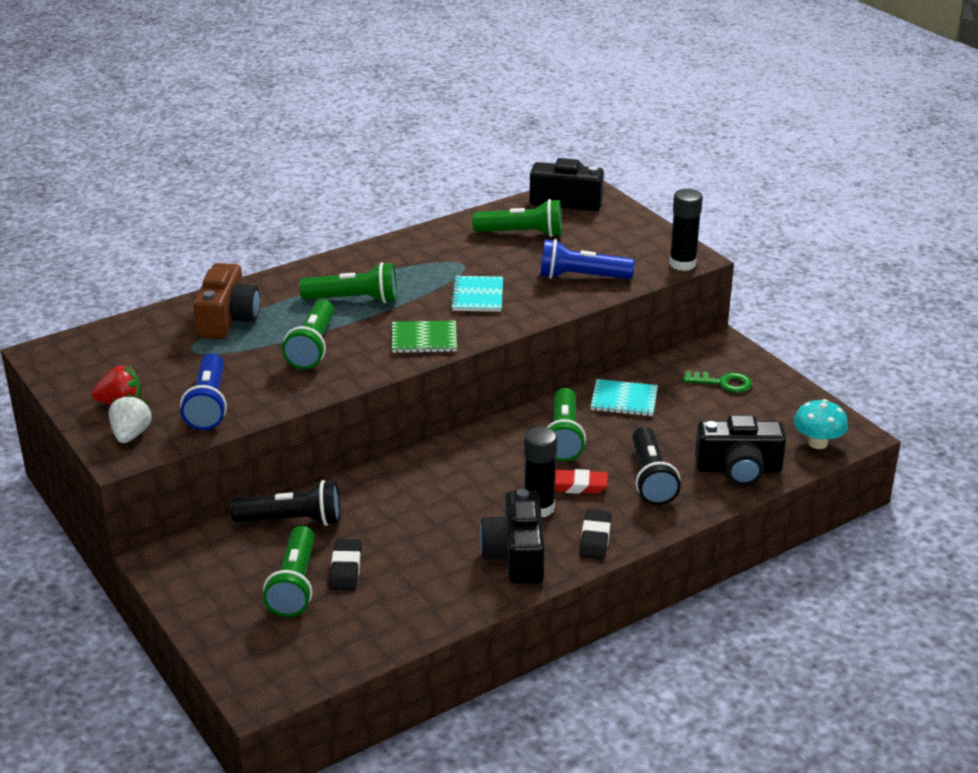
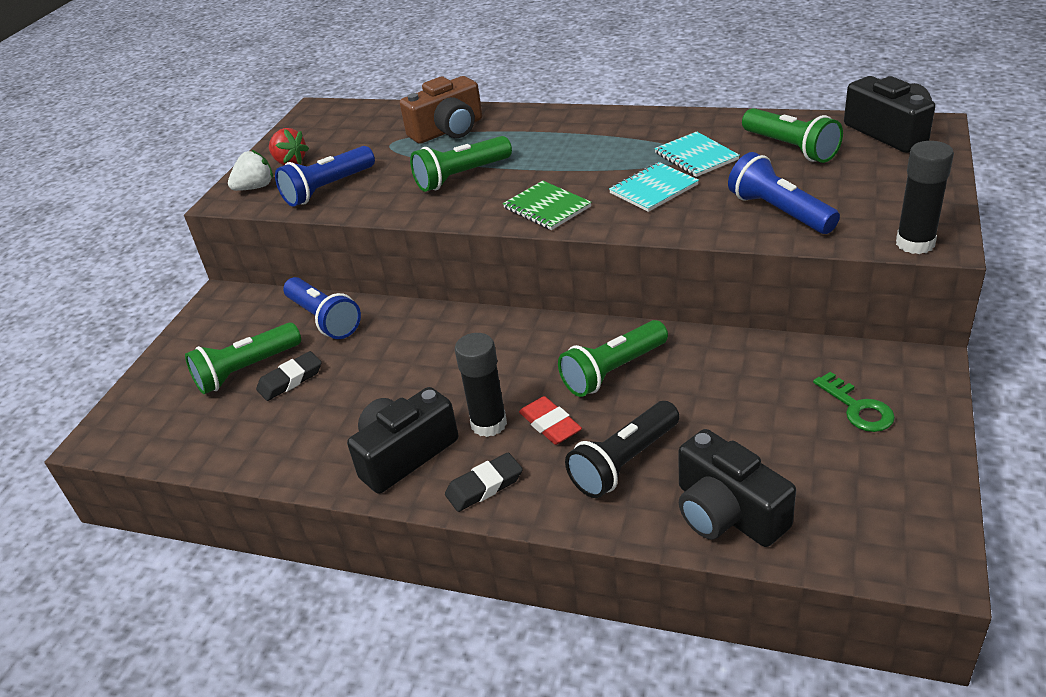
camera: 55 degrees right, 5 degrees up
(292, 520) = (324, 319): black flashlight -> blue flashlight
(354, 299) = (554, 151): green flashlight -> none
(624, 400) = (724, 367): turquoise notebook -> turquoise notebook (696, 156)
(817, 443) = (868, 545): turquoise mushroom -> none

